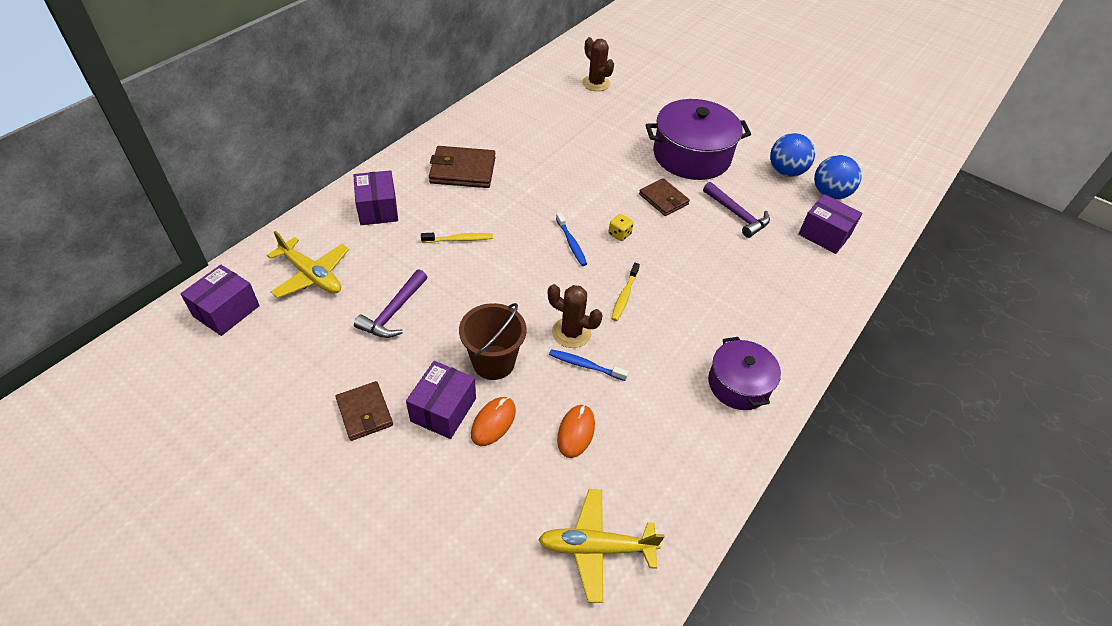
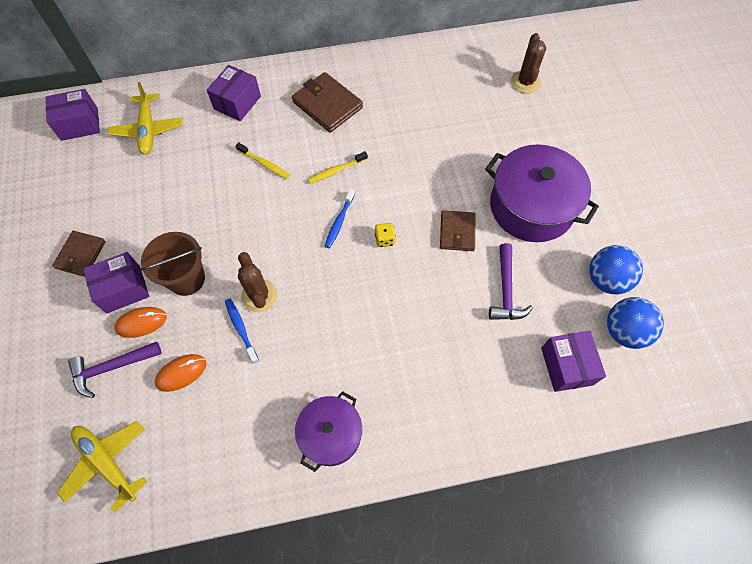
camera: 45 degrees right, 15 degrees up
(393, 312) = (166, 193): purple hammer -> purple hammer (111, 368)
(624, 296) = (329, 295): yellow toothbrush -> yellow toothbrush (336, 170)

